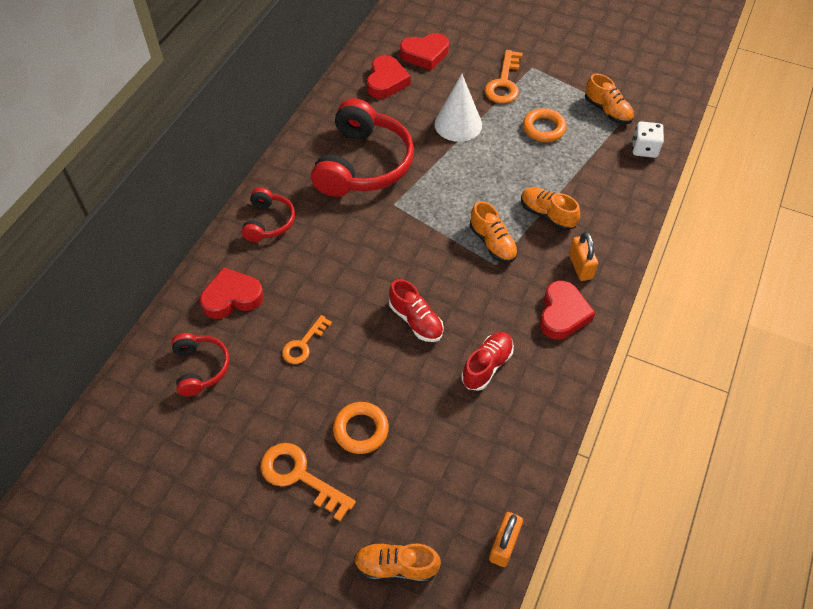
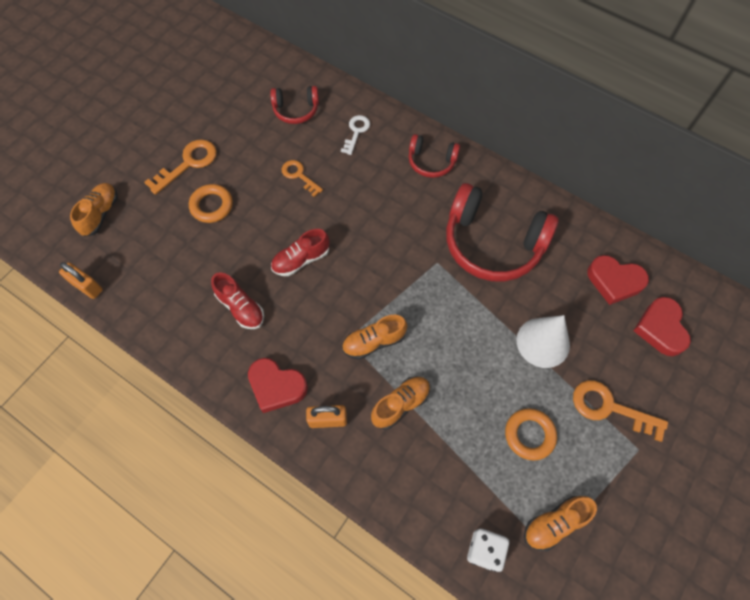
camera: 100 degrees right, 10 degrees up
(232, 297) = (356, 132): red heart -> white key

